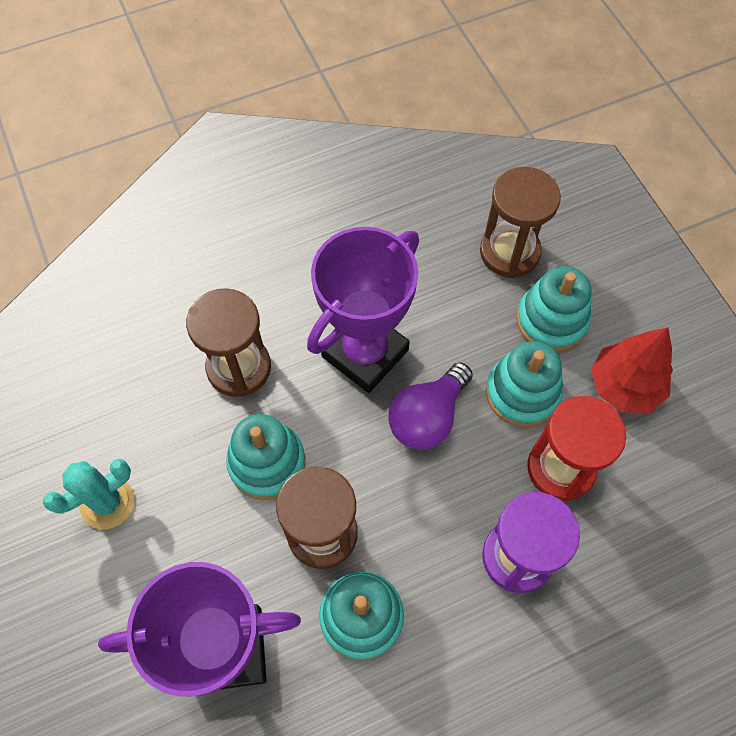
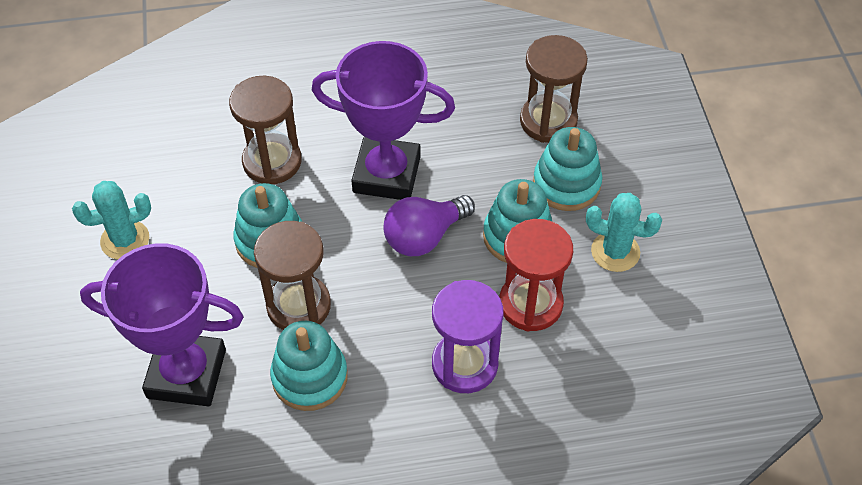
camera: 15 degrees right, 10 degrees down
(365, 353) = (386, 174): purple trophy -> purple trophy turned 45 degrees clockwise
(624, 386) = (615, 252): red tree -> turquoise cactus

